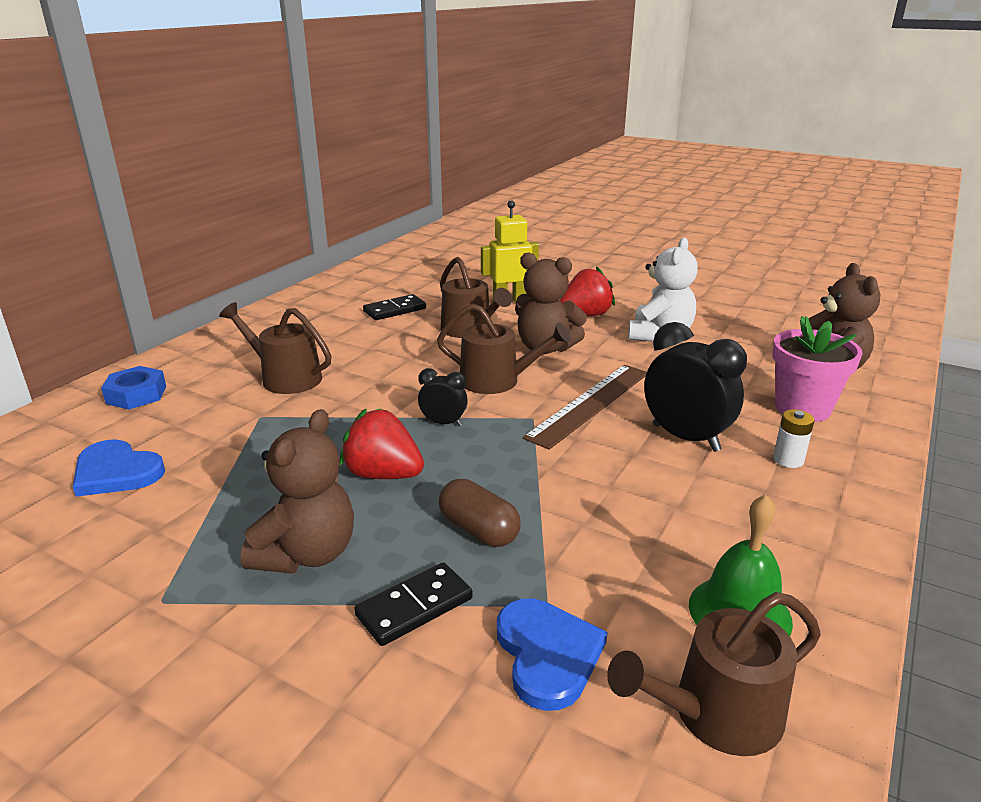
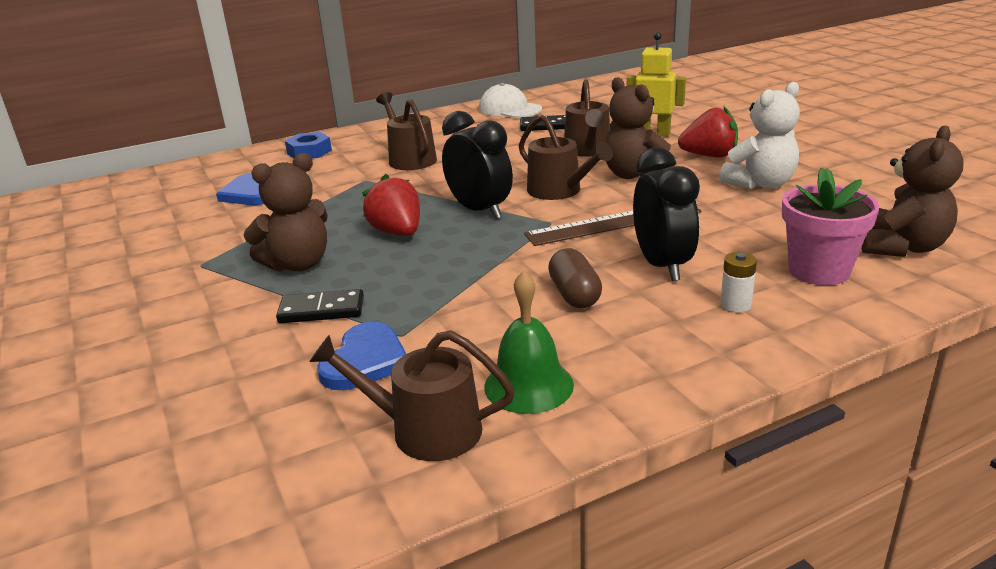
camera: 35 degrees right, 0 degrees up
(331, 297) = (509, 109): none -> white cap
(443, 423) = (479, 211): black clock -> black clock, size x1.90
(479, 530) = (415, 281): brown capsule -> brown capsule (574, 295)

